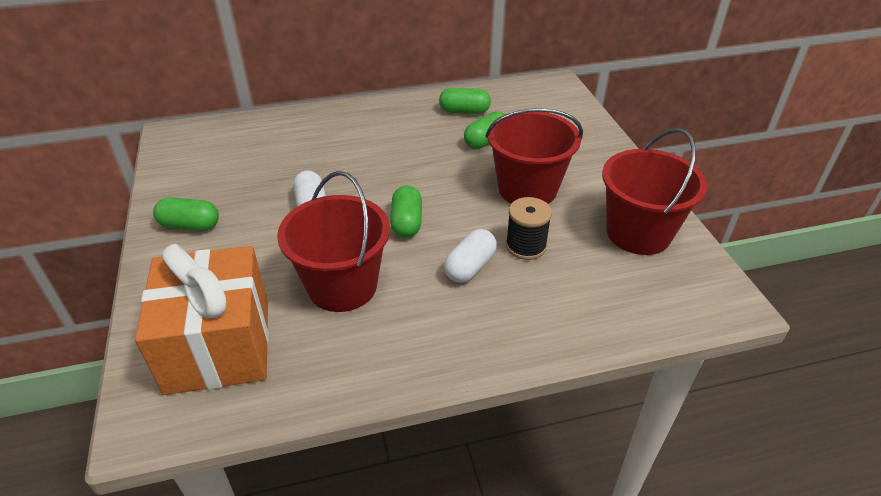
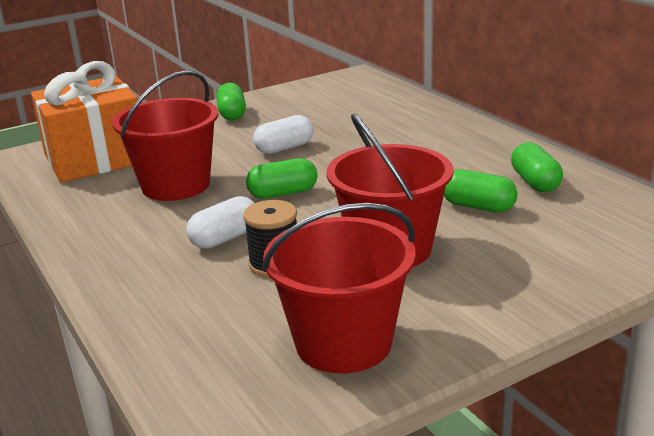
camera: 75 degrees right, 15 degrees down
(470, 267) = (225, 238): white capsule -> white capsule turned 60 degrees counterclockwise

